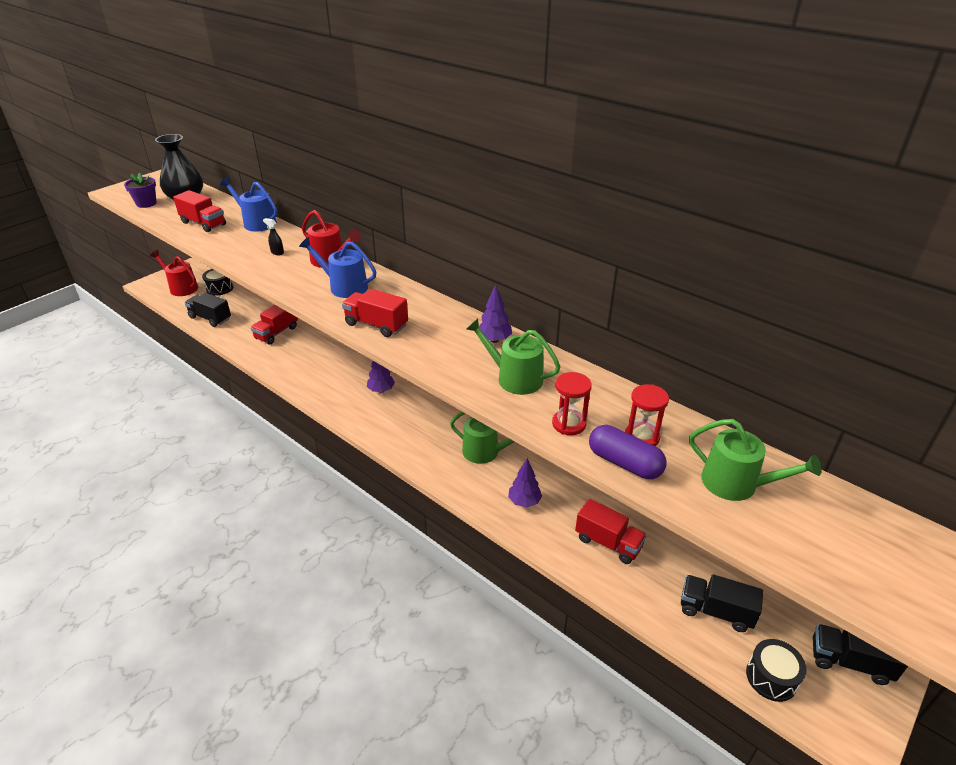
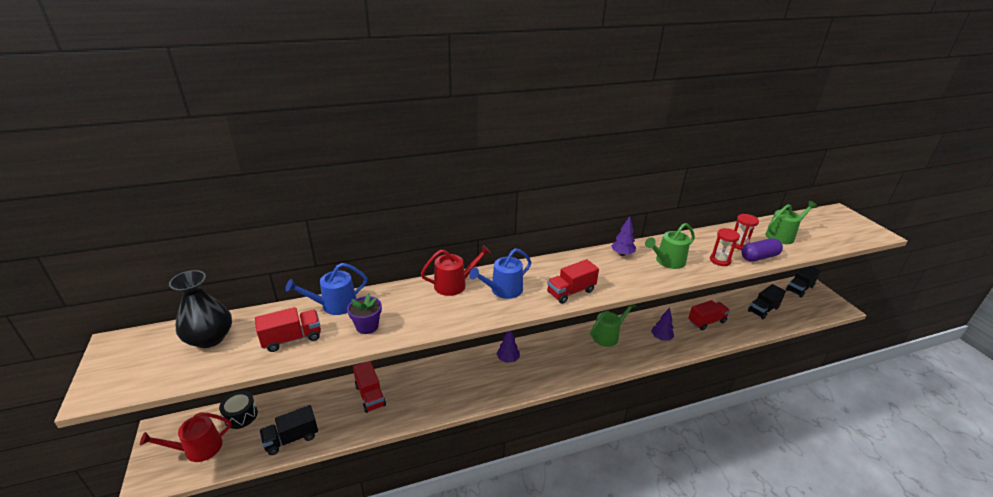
camera: 60 degrees left, 5 degrees down
(146, 203) = (177, 371): purple flower pot -> purple flower pot (367, 326)
(277, 252) = (409, 308): black spray bottle -> none
(771, 677) = (804, 313): black drum -> none

